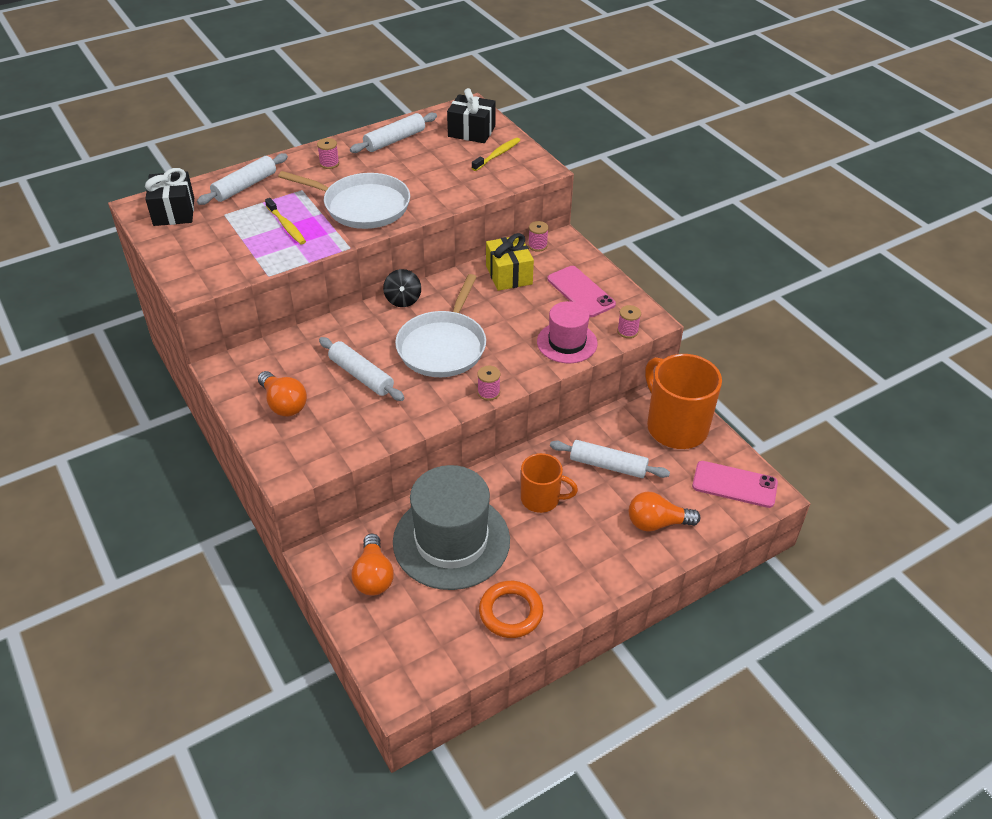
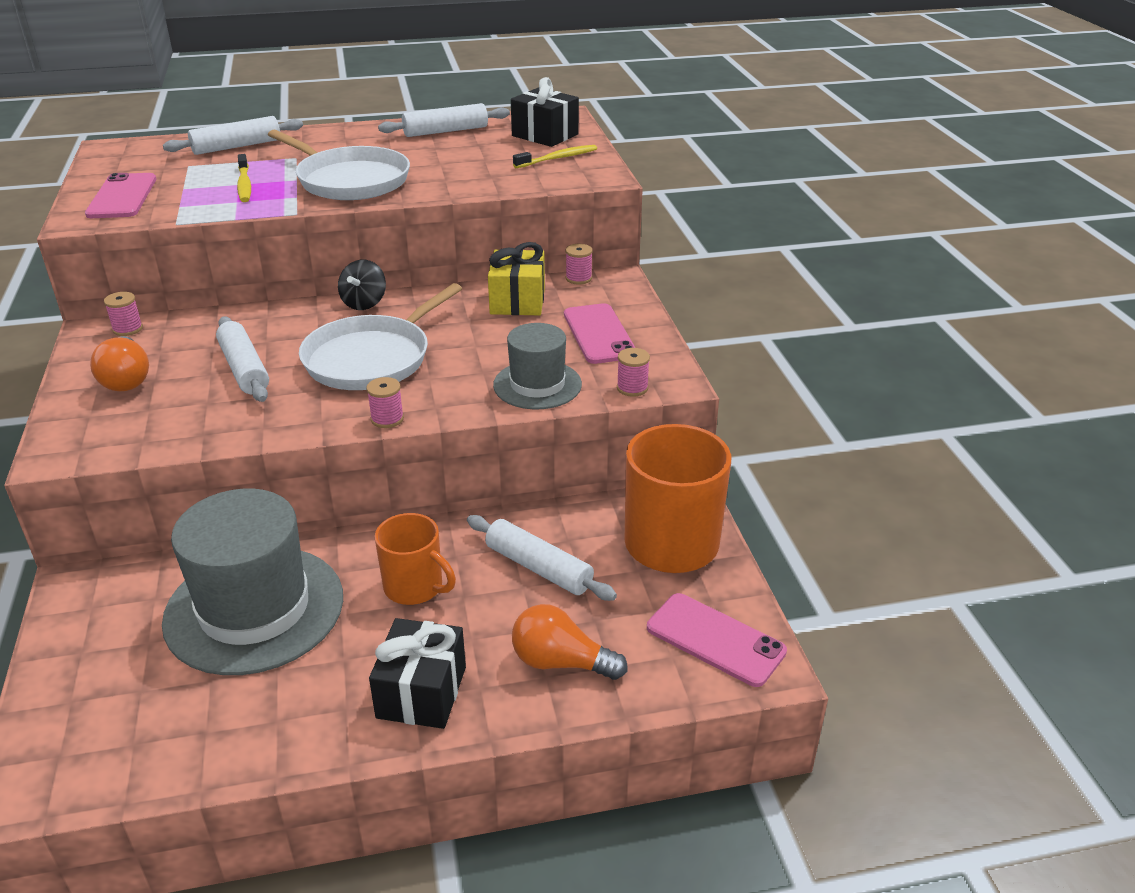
camera: 20 degrees right, 10 degrees down
(174, 212) = (138, 156): black gift -> black gift (422, 692)
(202, 257) = (122, 197): none -> pink phone
(329, 163) = (350, 140): pink spool -> pink spool (128, 329)
(373, 576) = (120, 626): orange light bulb -> none
(511, 612) = (261, 726): orange ring -> none
(567, 342) = (537, 385): pink hat -> grey hat

